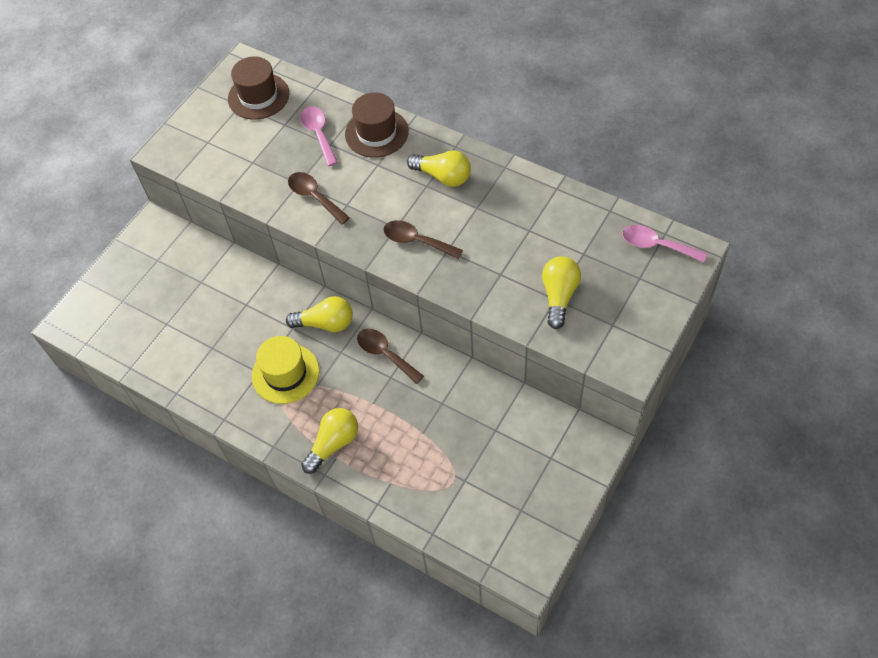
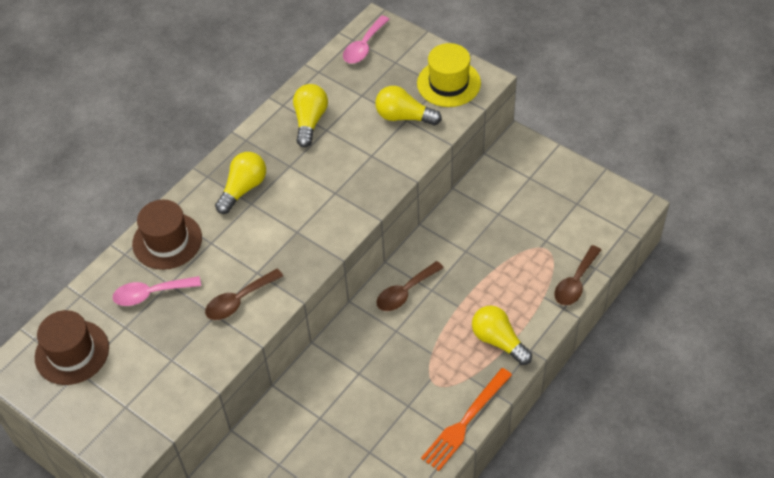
camera: 85 degrees left, 5 degrees down
(243, 423) = (465, 421): none -> orange fork
(285, 373) = (413, 381): yellow hat -> yellow hat (448, 83)
(325, 323) = (359, 342): yellow light bulb -> yellow light bulb (310, 121)
(416, 241) = (318, 216): brown spoon -> brown spoon (575, 283)

